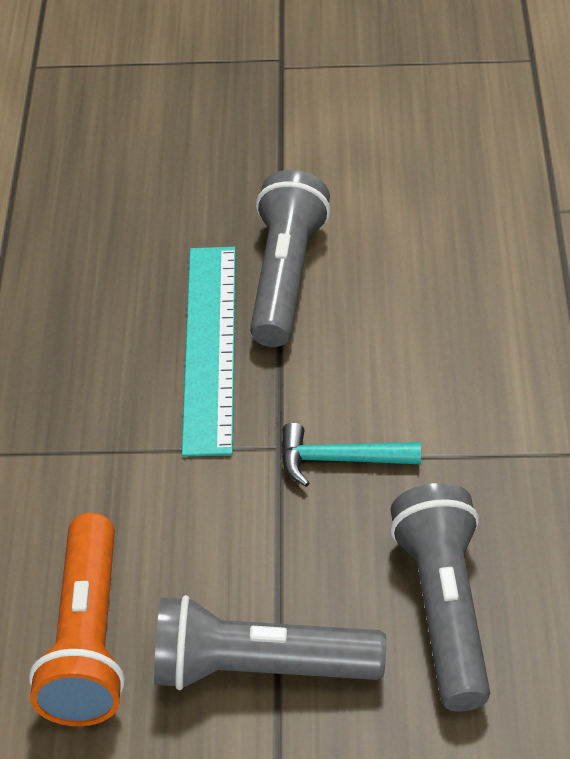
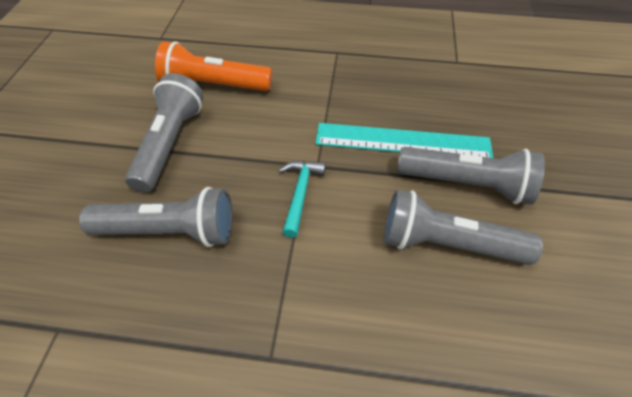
camera: 95 degrees right, 5 degrees up
(391, 297) = (447, 243): none -> grey flashlight

